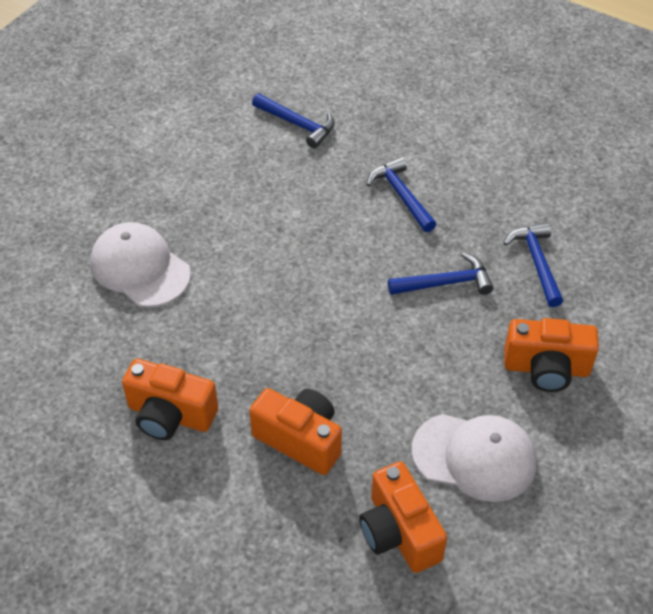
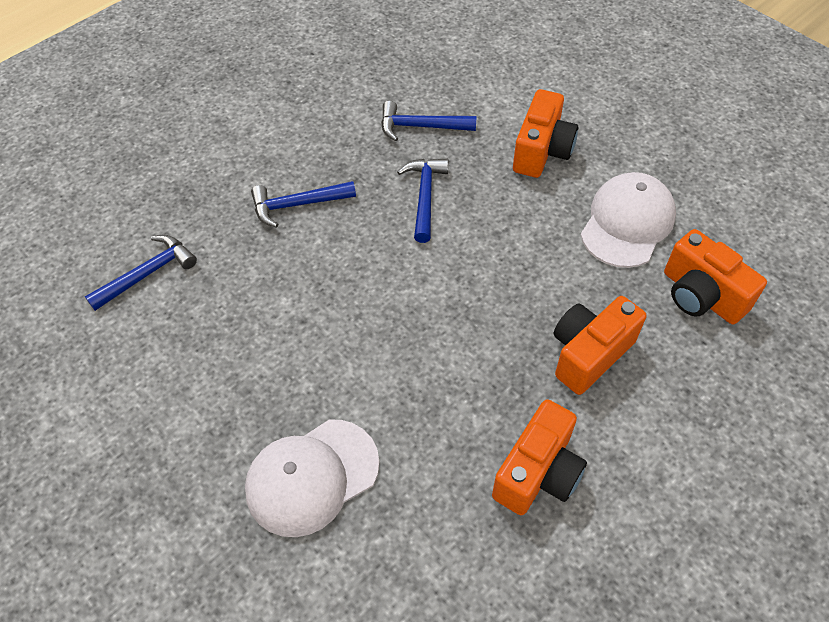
camera: 75 degrees left, 5 degrees up
(399, 532) = (701, 295): orange camera -> orange camera turned 60 degrees clockwise

